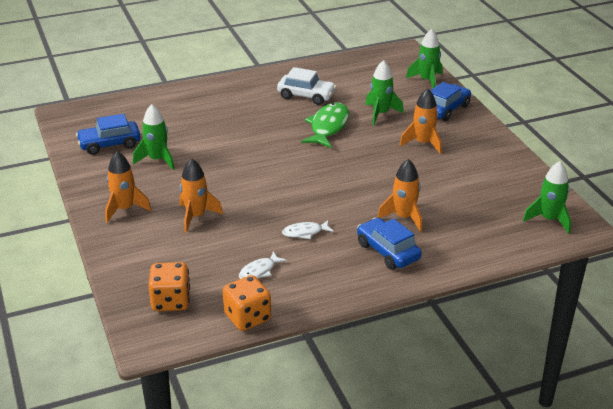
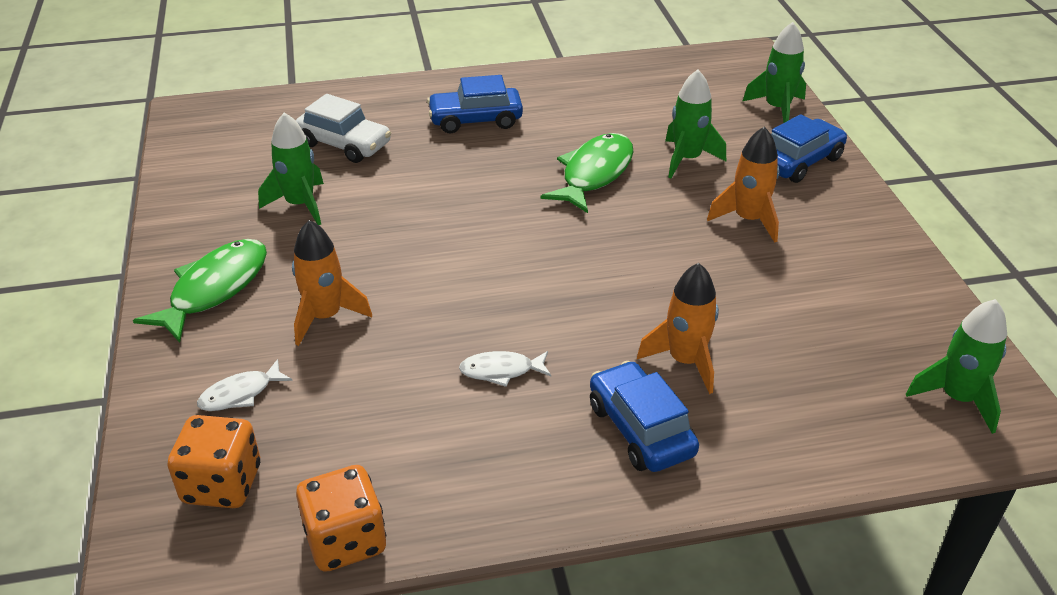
camera: 10 degrees right, 5 degrees up
(109, 144) = (236, 170): blue car -> blue car (475, 120)
(125, 209) = (214, 289): orange rocket -> green fish
(259, 271) = (397, 441): white fish -> white fish (240, 394)
(306, 96) = (573, 117): white car -> white car (344, 144)

